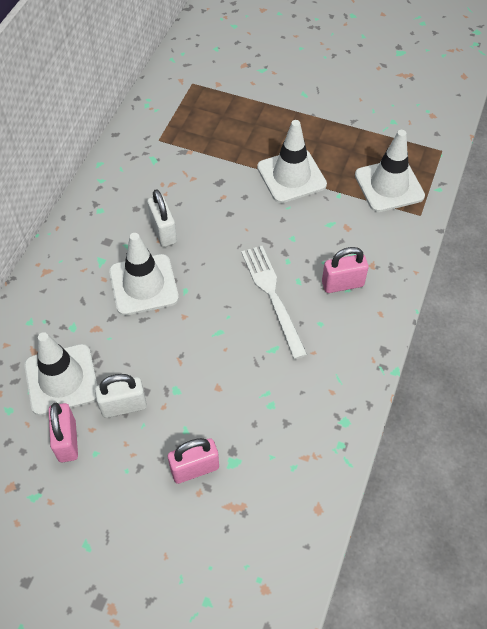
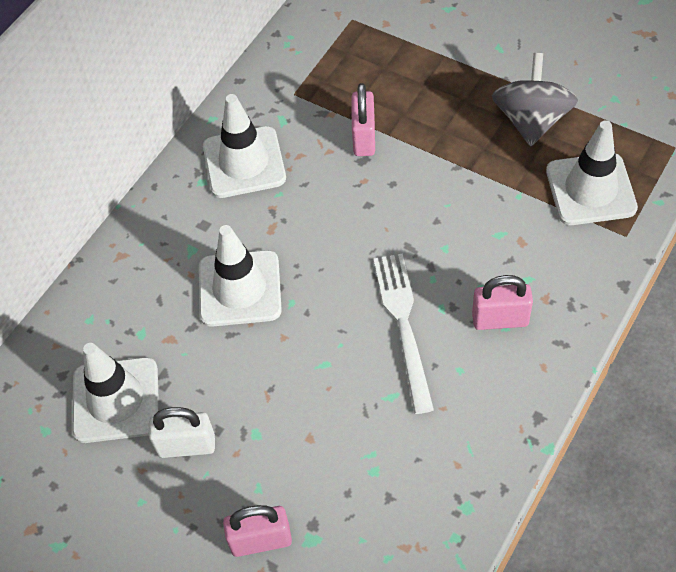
camera: 15 degrees right, 0 degrees up
(67, 441) = (109, 480): pink padlock -> pink padlock (364, 138)
(163, 232) = (278, 220): white padlock -> none
(291, 176) = (460, 162): white traffic cone -> white traffic cone (244, 162)
(337, 142) = (531, 120): none -> grey spinning top

